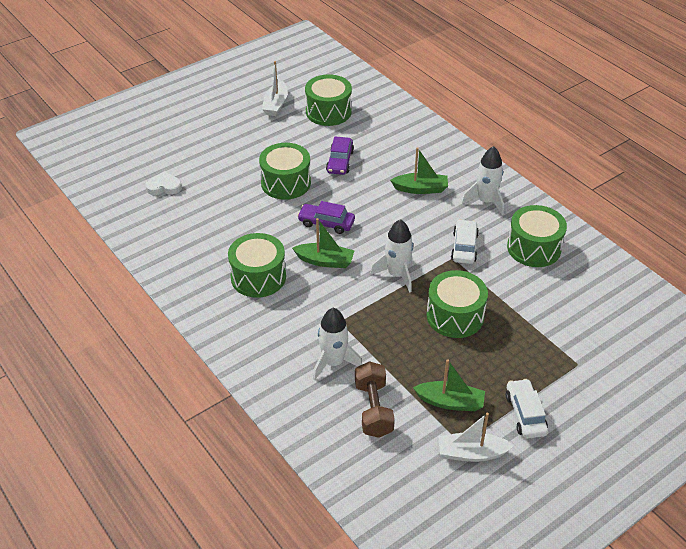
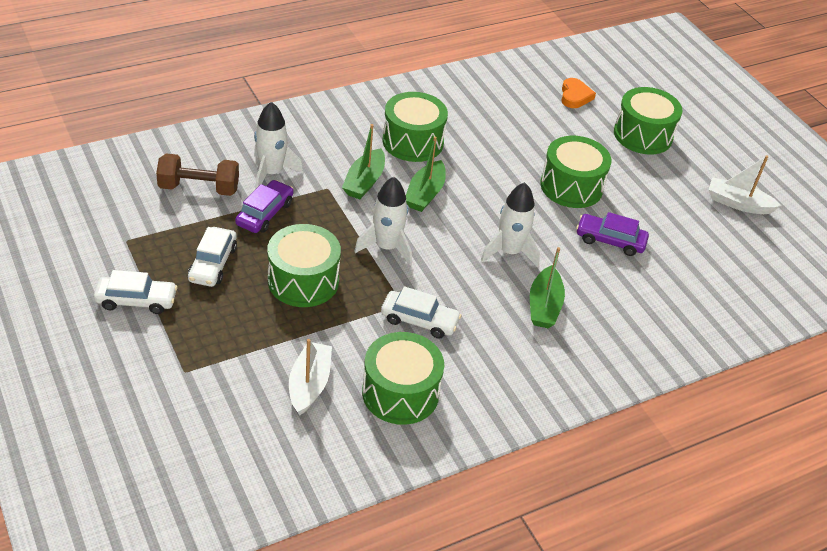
camera: 95 degrees right, 0 degrees up
(164, 187) = (575, 96): white heart -> orange heart
(326, 223) = (491, 206): purple car -> purple car (265, 213)
(328, 112) = (723, 250): green drum -> green drum (643, 135)
(450, 402) = (181, 245): green boat -> green boat (364, 182)
(462, 375) = (213, 264): none -> white car
(471, 453) = (109, 244): white boat -> white boat (309, 384)
(485, 201) = (508, 368): white rocket -> white rocket (509, 252)

